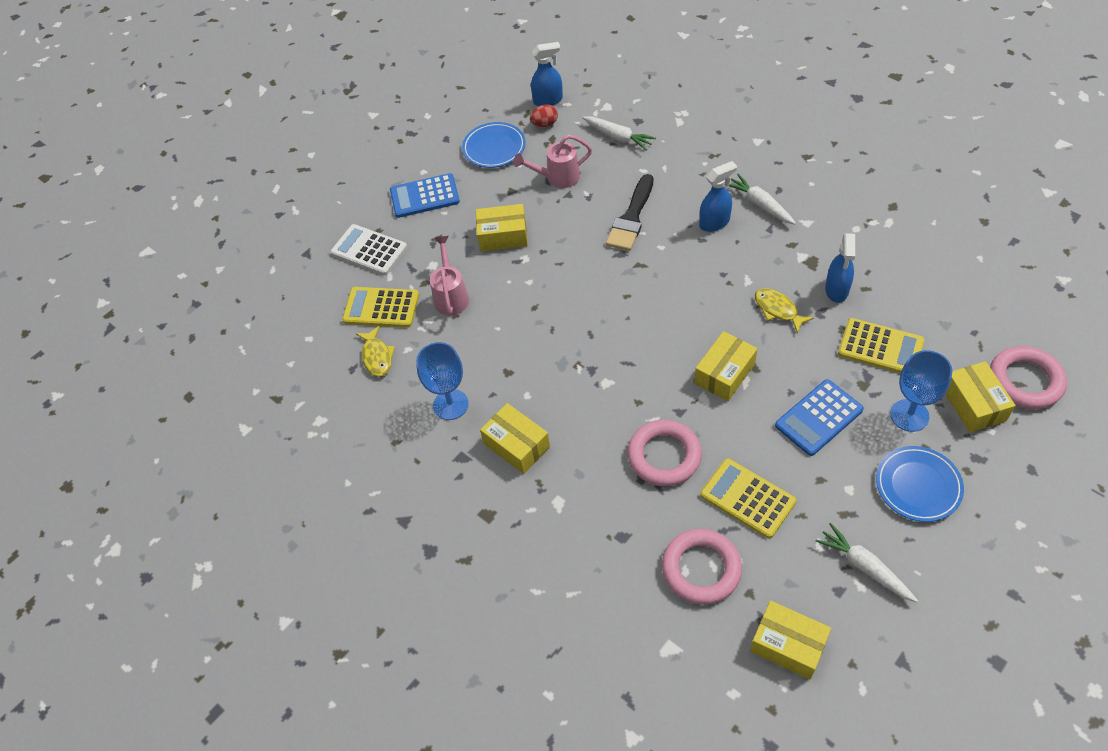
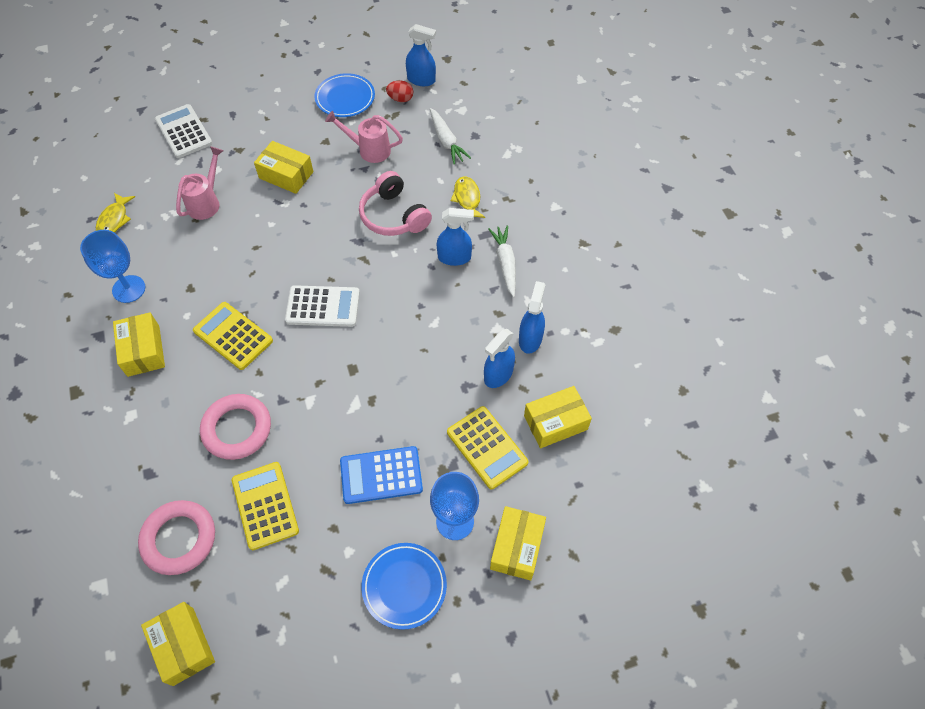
camera: 25 degrees right, 5 degrees up
(381, 308) = (151, 183): yellow calculator -> yellow calculator (233, 336)
(425, 196) = (260, 110): blue calculator -> none
(631, 218) = (394, 216): black brush -> pink headphones
(641, 320) = (323, 306): none -> white calculator
(724, 373) = (344, 390): yellow box -> yellow box (555, 422)
(778, 310) = (435, 363): yellow fish -> yellow fish (467, 198)
(835, 249) = (530, 339): none -> blue spray bottle
(864, 567) = (299, 624): white carrot -> none
(1025, 381) = (580, 556): pink ring -> none

